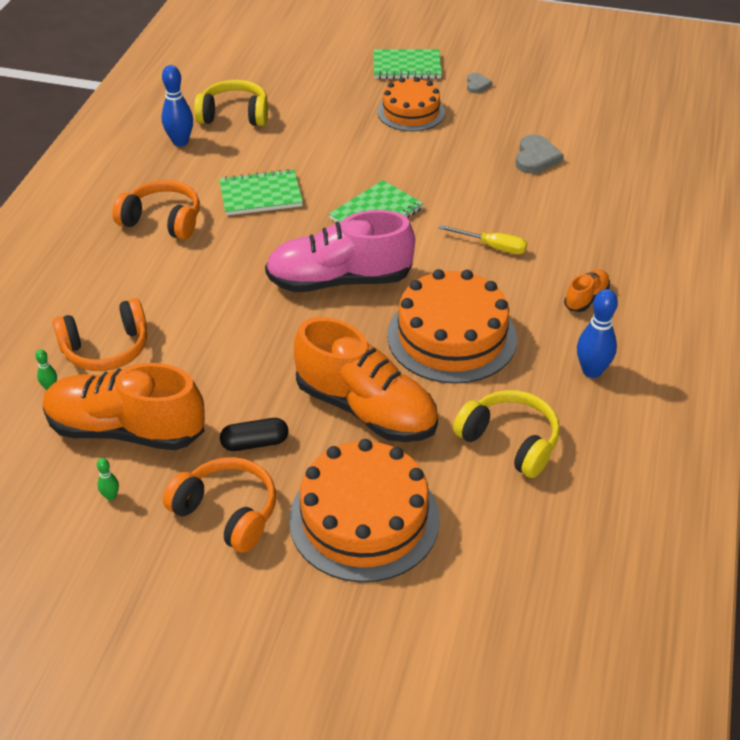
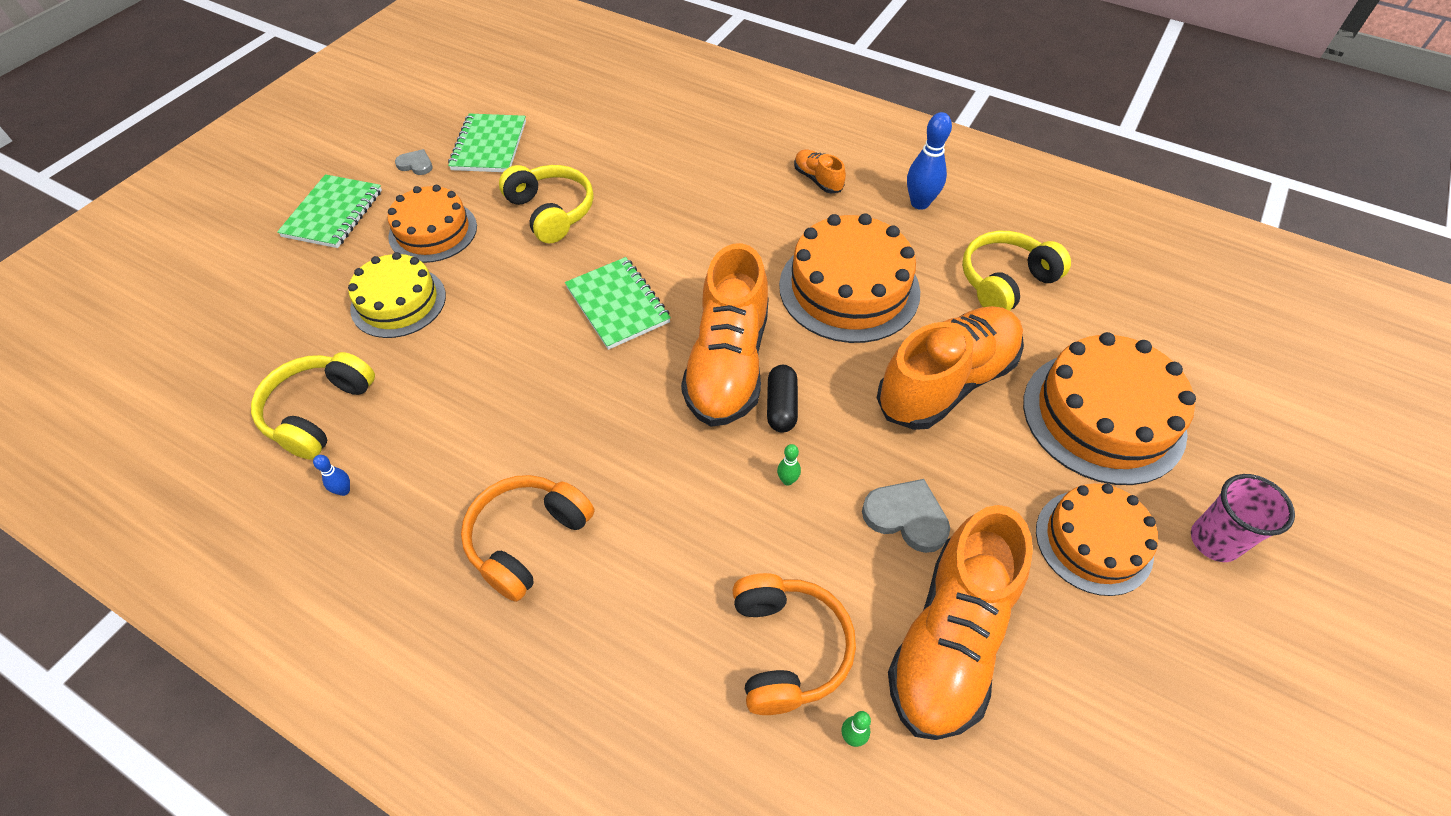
camera: 75 degrees left, 10 degrees up
(111, 496) = (1065, 671): green bowling pin -> green bowling pin (787, 480)
(180, 142) = (344, 490): blue bowling pin -> blue bowling pin, size x0.48
(227, 512) = (1093, 541): orange headphones -> orange cake
(247, 597) = (1214, 541): none -> pink cup
(255, 443) = (987, 496): black capsule -> black capsule (781, 406)
(260, 195) = (525, 412): green notebook -> green notebook (489, 146)
(336, 117) = (398, 302): none -> yellow cake
(339, 280) = (728, 363): pink shoe -> orange shoe
(460, 159) = (551, 212): none -> yellow headphones
(492, 247) = (716, 224): yellow screwdriver -> none
(536, 158) = (581, 155): grey heart -> grey heart (906, 517)

